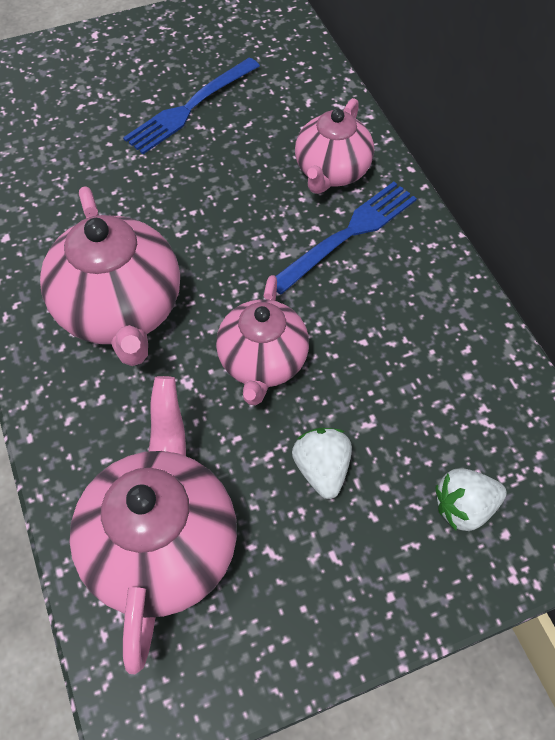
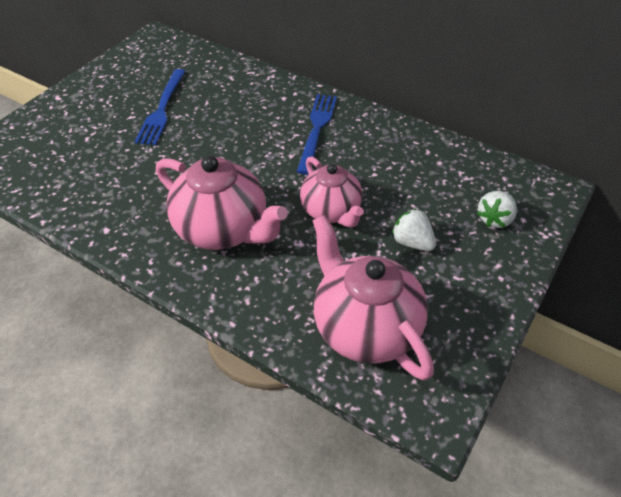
camera: 35 degrees left, 10 degrees down
(331, 172) = (278, 105): pink teapot -> none

